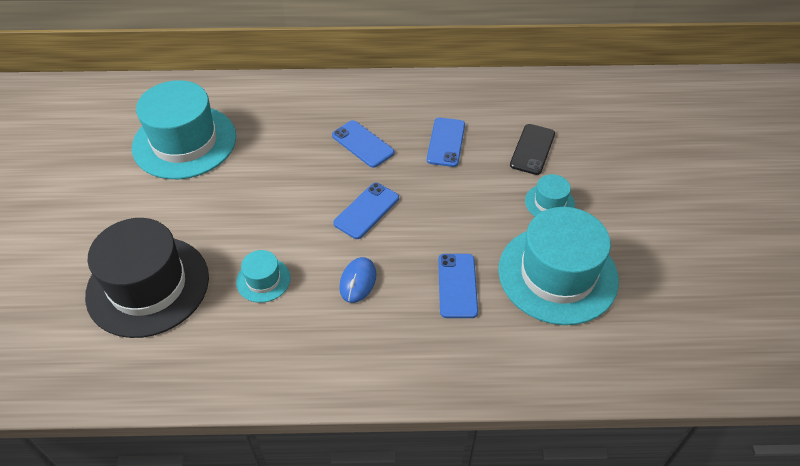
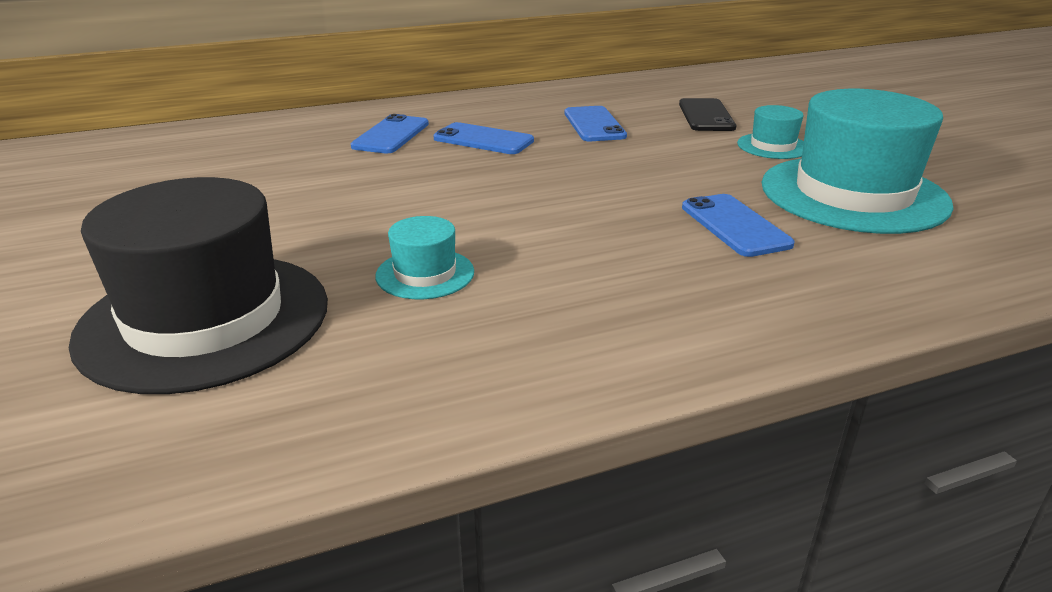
camera: 20 degrees left, 20 degrees down
(184, 142) = (203, 173): turquoise hat -> none
(358, 281) = (584, 248): blue mouse -> none
(366, 211) = (537, 187): blue phone -> blue phone (391, 135)

